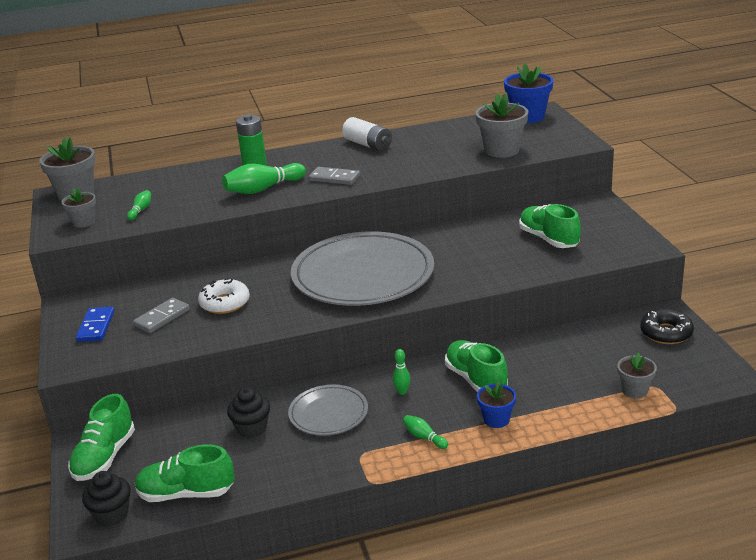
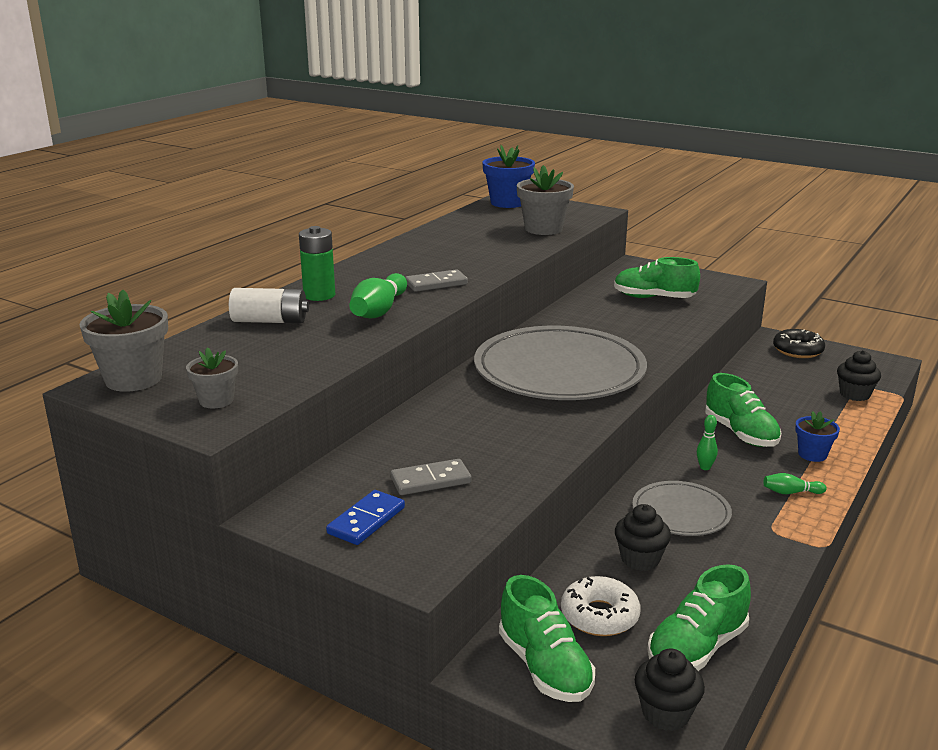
camera: 45 degrees left, 5 degrees down
(96, 326) = (366, 520): blue domino -> blue domino turned 75 degrees clockwise
(141, 210) = (270, 368): green bowling pin -> none
(162, 317) = (430, 480): grey domino -> grey domino turned 75 degrees clockwise
(225, 303) = (473, 441): white donut -> white donut (599, 616)
(368, 144) = (405, 251): white battery -> white battery (270, 321)
(476, 380) = (740, 433): green shoe -> green shoe turned 135 degrees counterclockwise
(635, 390) = (854, 394): grey flower pot -> black cupcake

